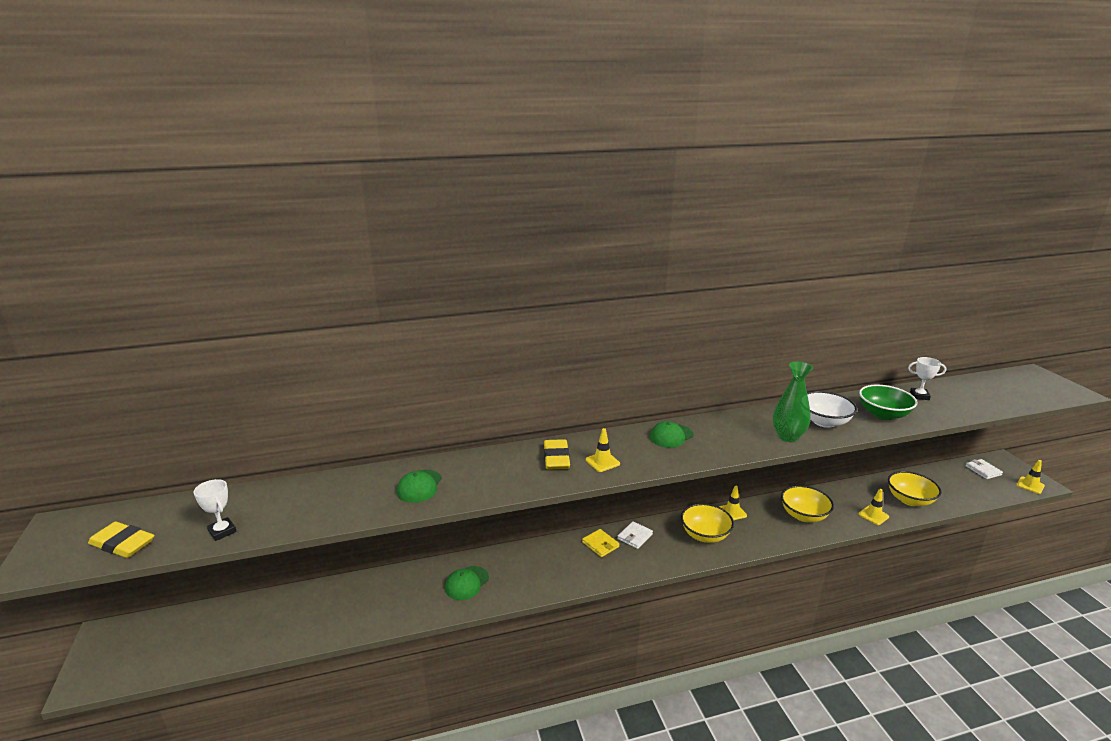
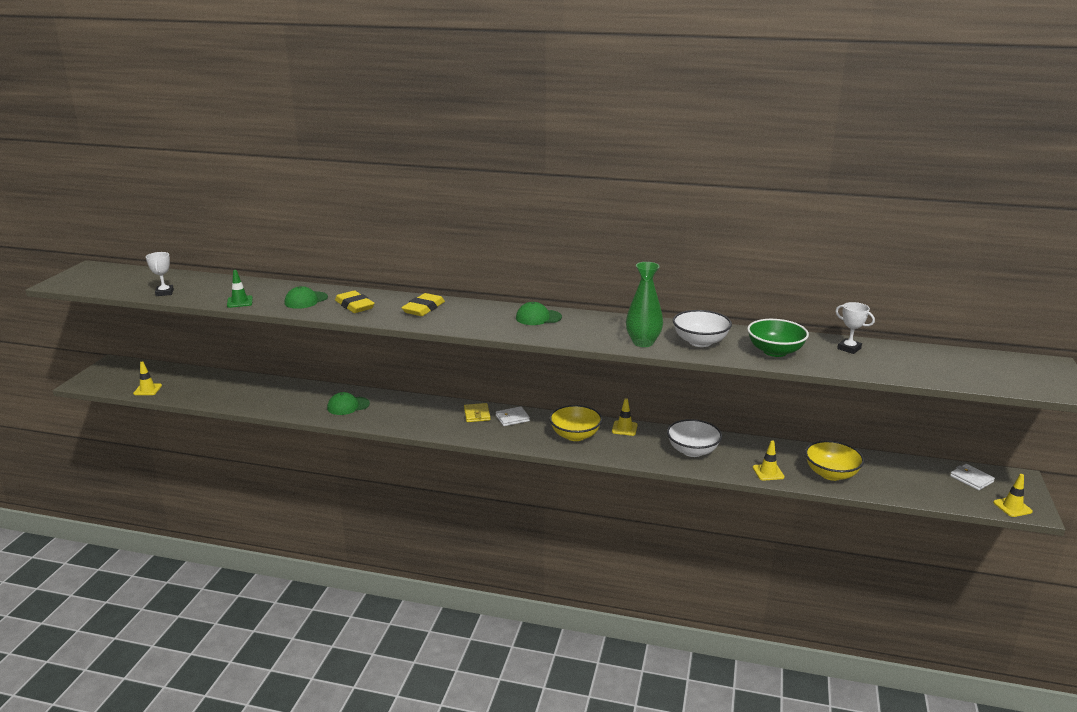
camera: 30 degrees right, 0 degrees up
(122, 544) = (110, 285): yellow eraser -> yellow eraser (354, 306)
(342, 514) = (240, 302): none -> green traffic cone
(602, 462) = (454, 319): yellow traffic cone -> yellow traffic cone (147, 389)
(804, 515) = (692, 451): yellow bowl -> white bowl
(983, 470) = (971, 479): white wallet -> white wallet turned 45 degrees counterclockwise

